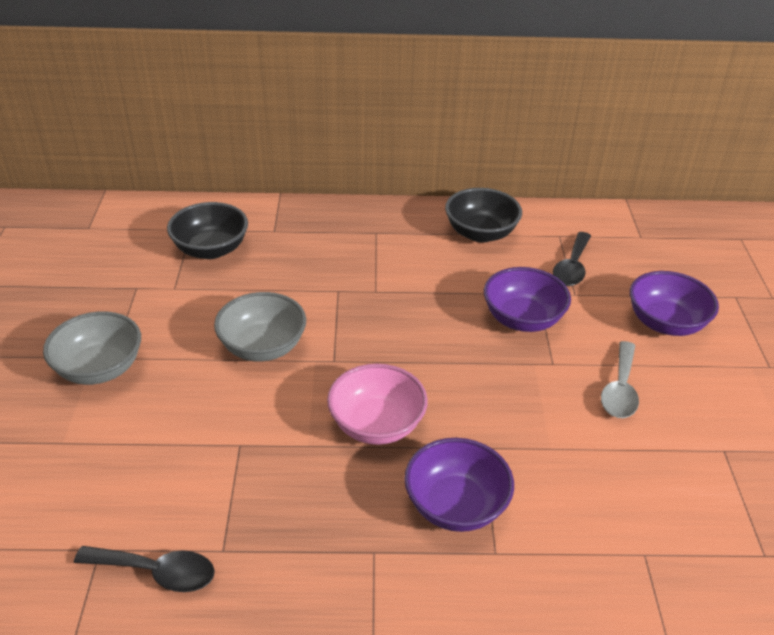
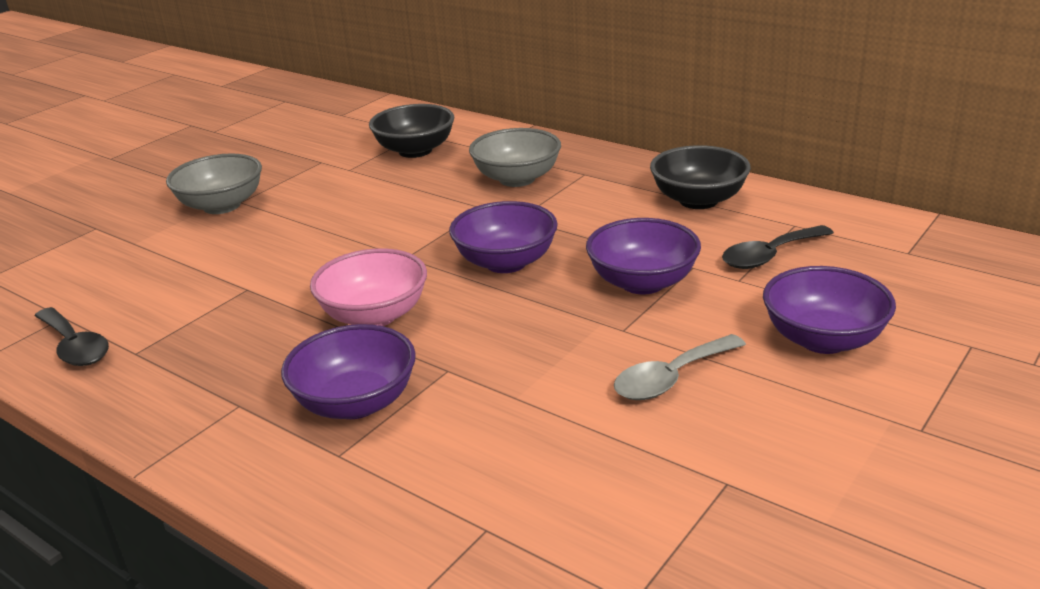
camera: 40 degrees right, 10 degrees down
(263, 347) = (360, 229): grey bowl -> grey bowl (517, 179)
(414, 337) = (506, 262): none -> purple bowl

